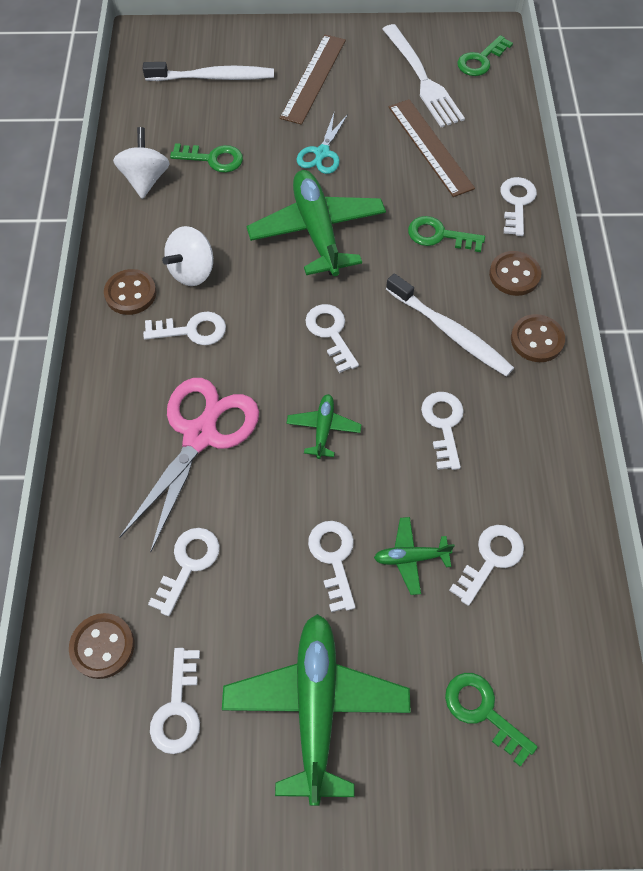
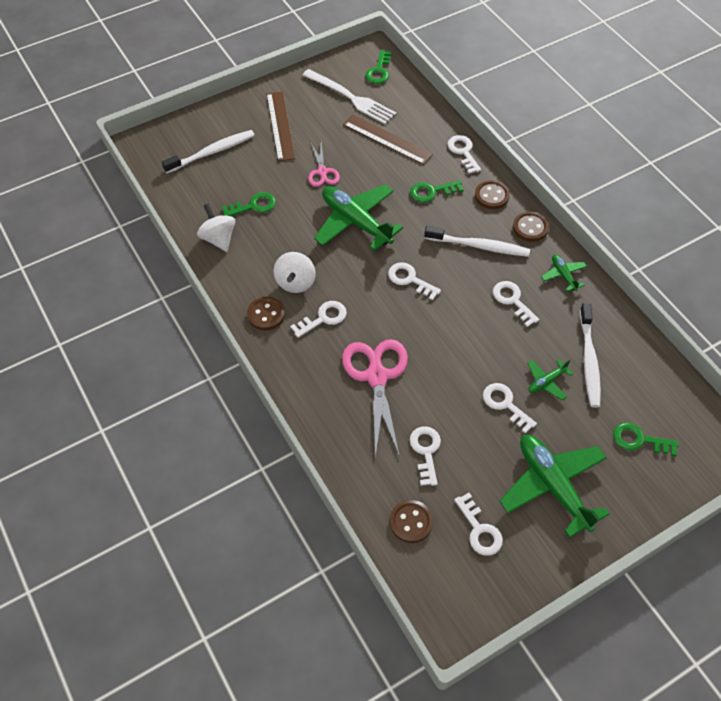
camera: 30 degrees left, 5 degrees down
(322, 153) = (322, 172): turquoise scissors -> pink scissors
(323, 429) = (446, 336): green plane -> green plane (563, 275)
(491, 559) = (589, 360): white key -> white toothbrush

